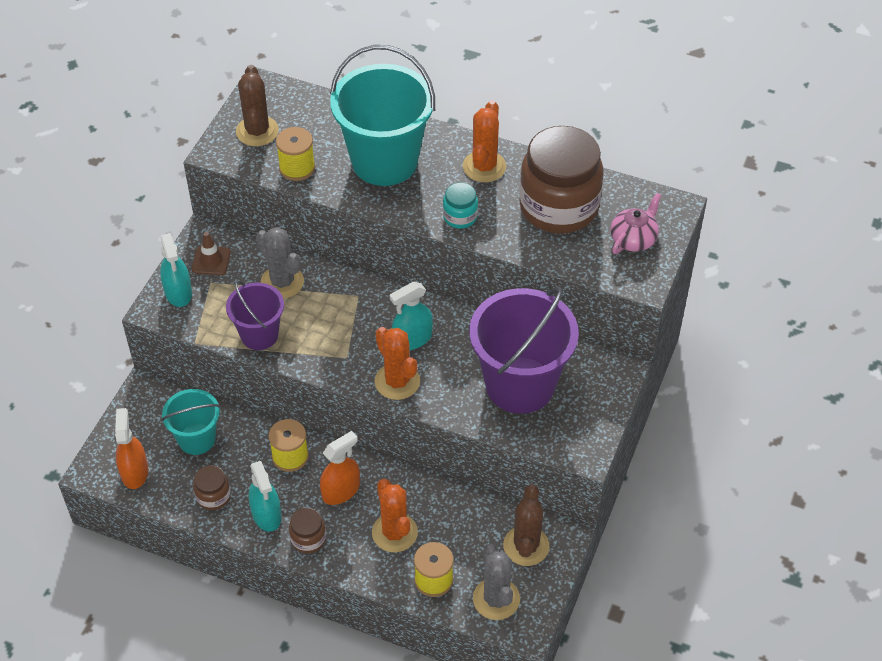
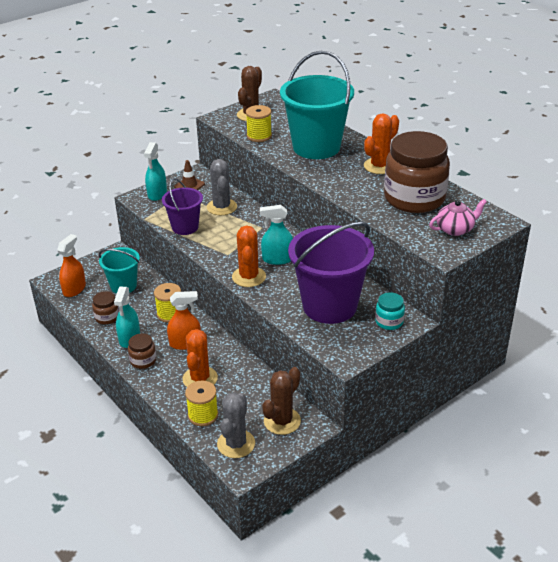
camera: 30 degrees right, 15 degrees down
(460, 217) = (341, 185): turquoise jar -> turquoise jar (389, 322)

